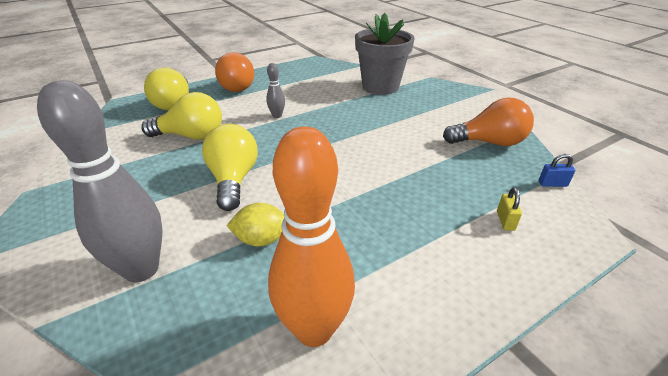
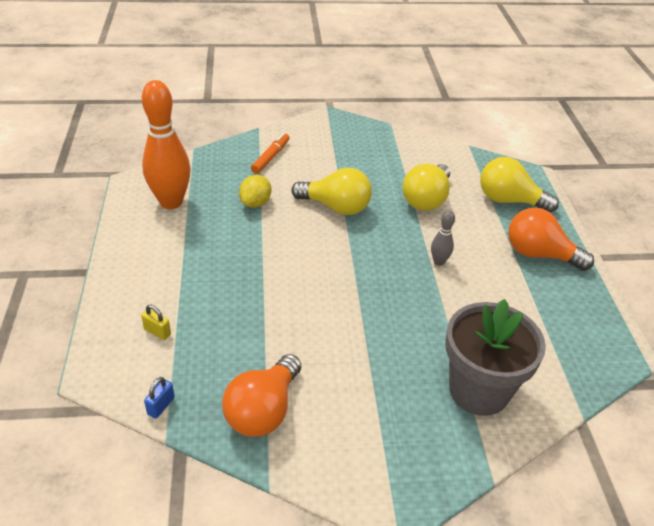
camera: 115 degrees right, 5 degrees up
(141, 269) = (271, 157): grey bowling pin -> orange marker

